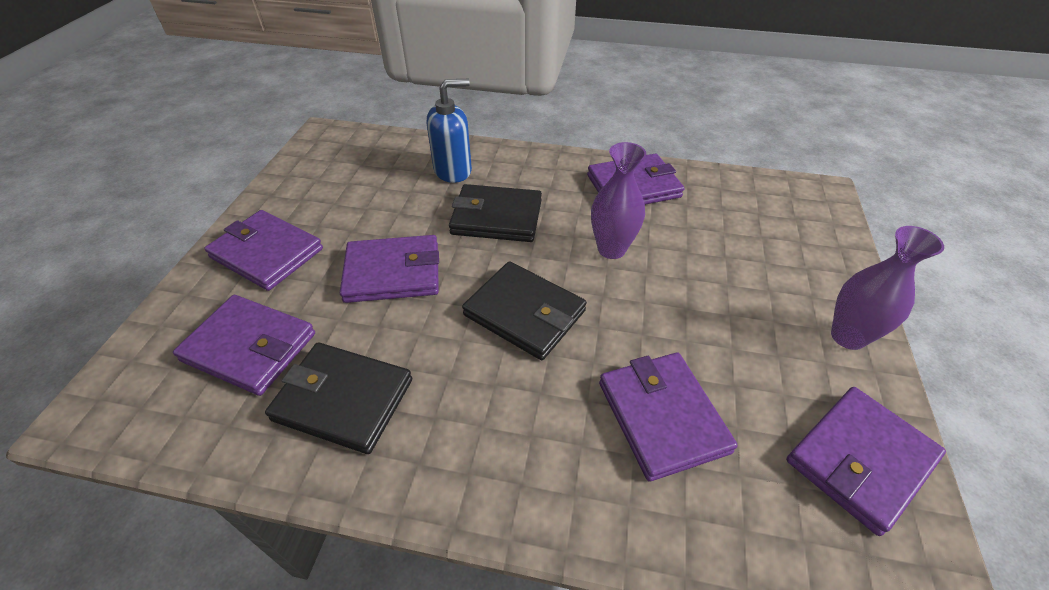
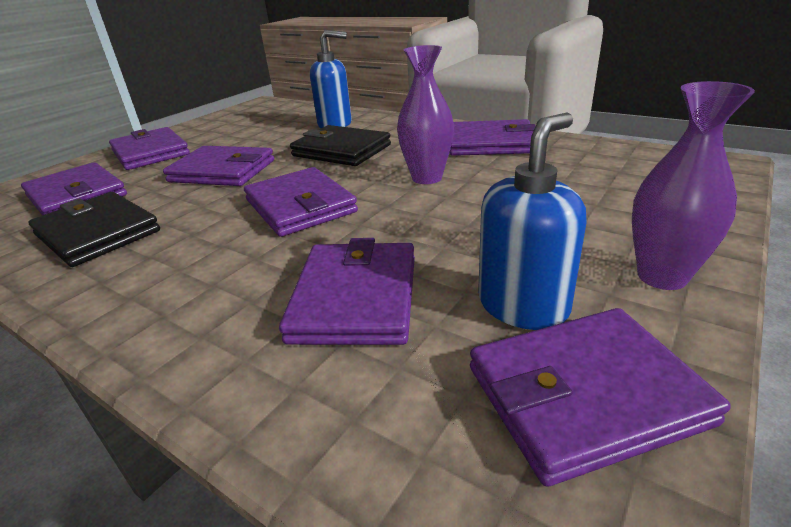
camera: 25 degrees right, 15 degrees down
(524, 313) = (300, 206): black wallet -> purple wallet
(781, 390) = (523, 305): none -> blue soap dispenser

